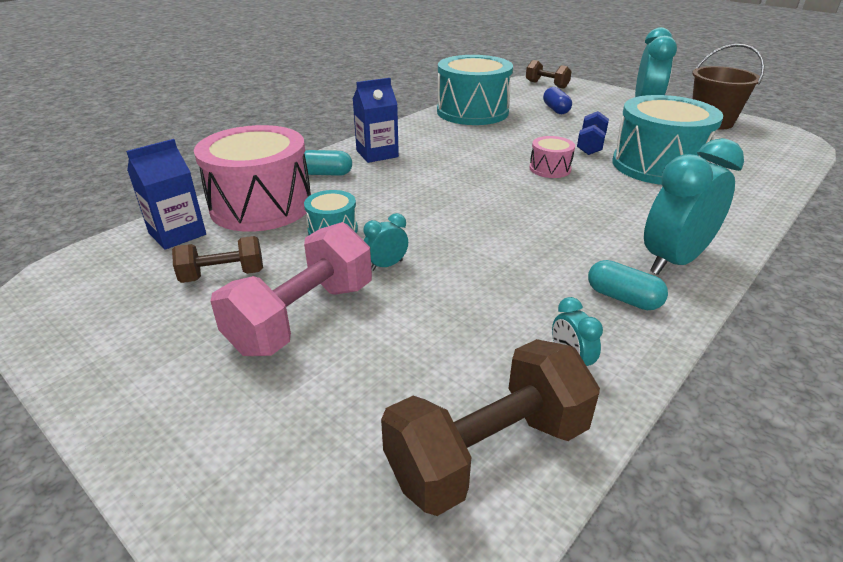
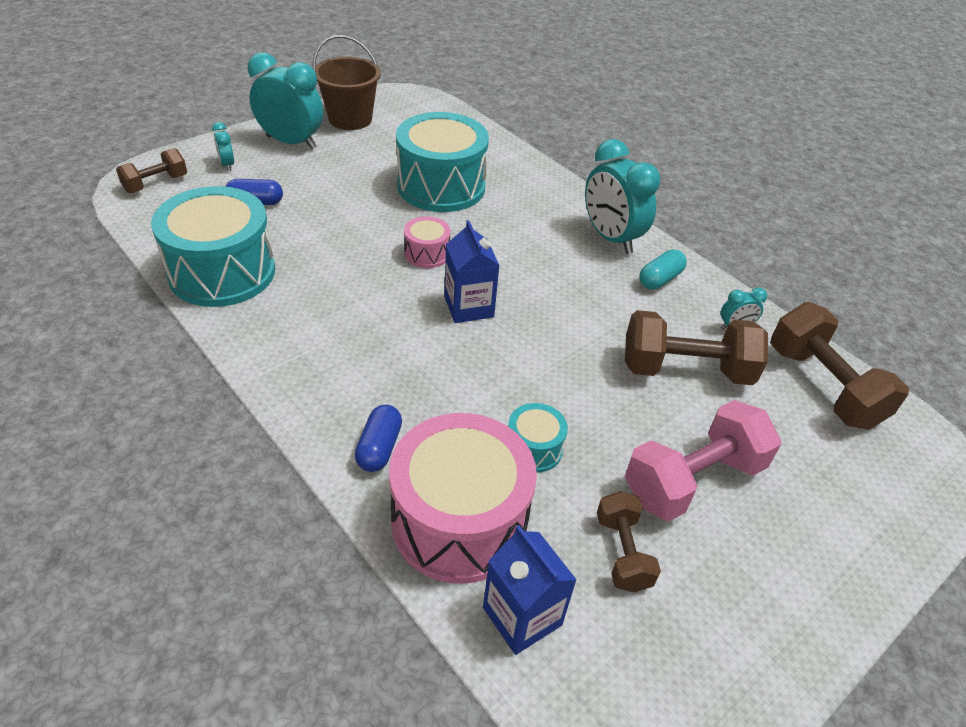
camera: 85 degrees left, 10 degrees up
(302, 317) = (693, 480): pink dumbbell -> pink dumbbell turned 75 degrees counterclockwise
(325, 174) = (379, 448): turquoise capsule -> blue capsule
(377, 154) = (331, 388): blue carton -> blue carton (469, 307)
(386, 265) = (609, 410): turquoise clock -> turquoise clock (227, 165)
(465, 316) = (685, 370): none -> brown dumbbell
(590, 145) = (377, 210): blue dumbbell -> none

